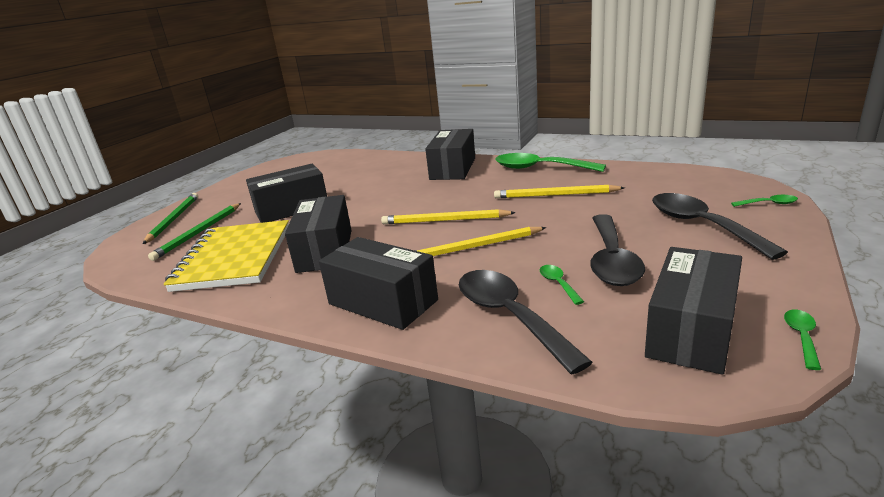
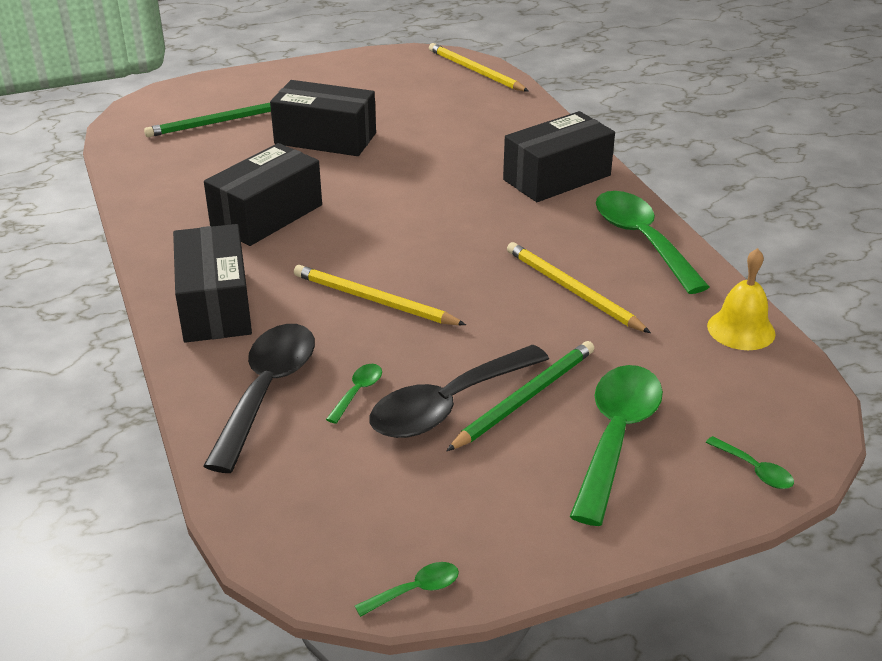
camera: 40 degrees right, 10 degrees up
(174, 219) = (225, 89): green pencil -> green pencil (525, 398)
(234, 258) = (198, 175): yellow notebook -> none
(444, 220) = (413, 249): yellow pencil -> yellow pencil (475, 71)
(646, 172) = (741, 329): none -> yellow bell
(691, 330) = (355, 513): black box -> none
(702, 225) = (616, 437): black spoon -> green spoon

